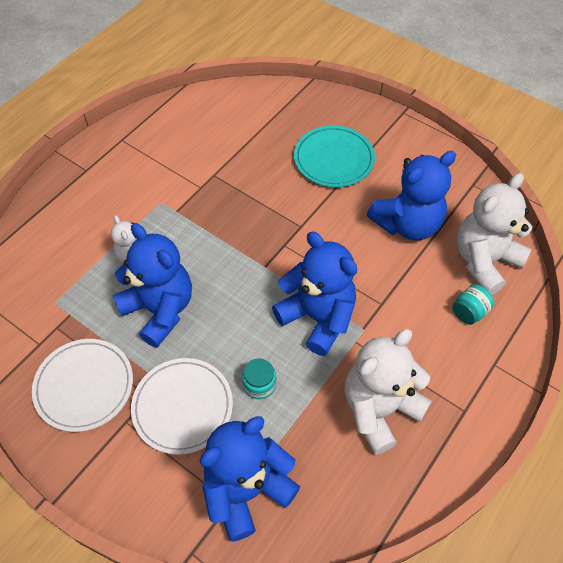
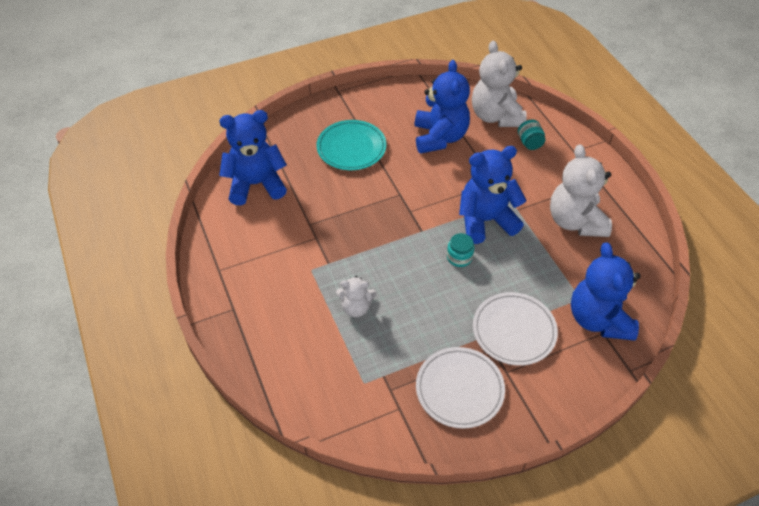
camera: 60 degrees left, 5 degrees down
(159, 310) = (419, 311): blue teddy bear -> blue teddy bear (256, 184)
(259, 384) = (521, 277): turquoise jar -> turquoise jar (459, 257)

